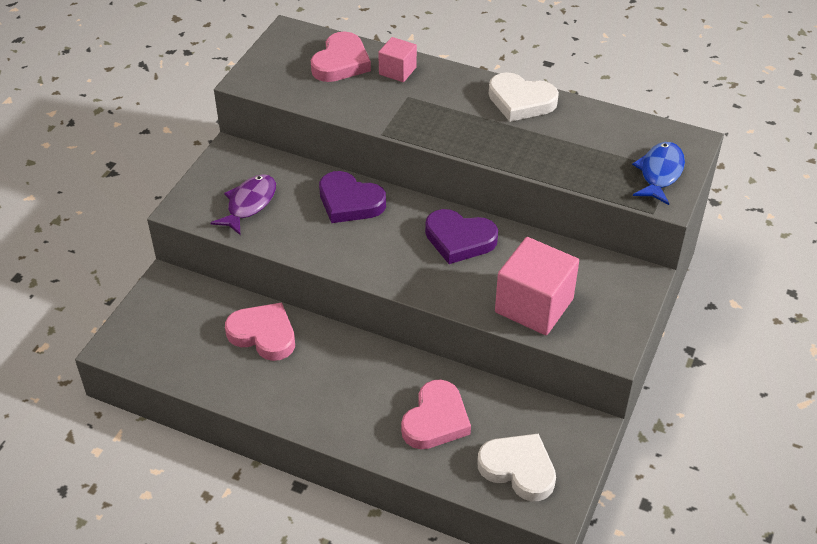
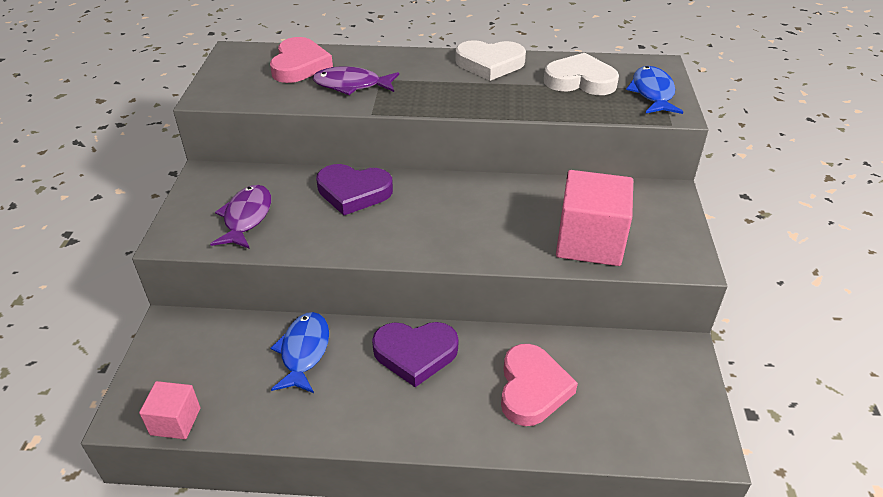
camera: 20 degrees left, 5 degrees down
(263, 335) = (304, 352): pink heart -> blue fish
(378, 97) = (351, 85): none -> purple fish
(397, 71) = (359, 62): pink cube -> pink cube (175, 421)
(459, 239) = (481, 200): purple heart -> purple heart (415, 354)
(518, 469) = (645, 415): white heart -> white heart (580, 81)

